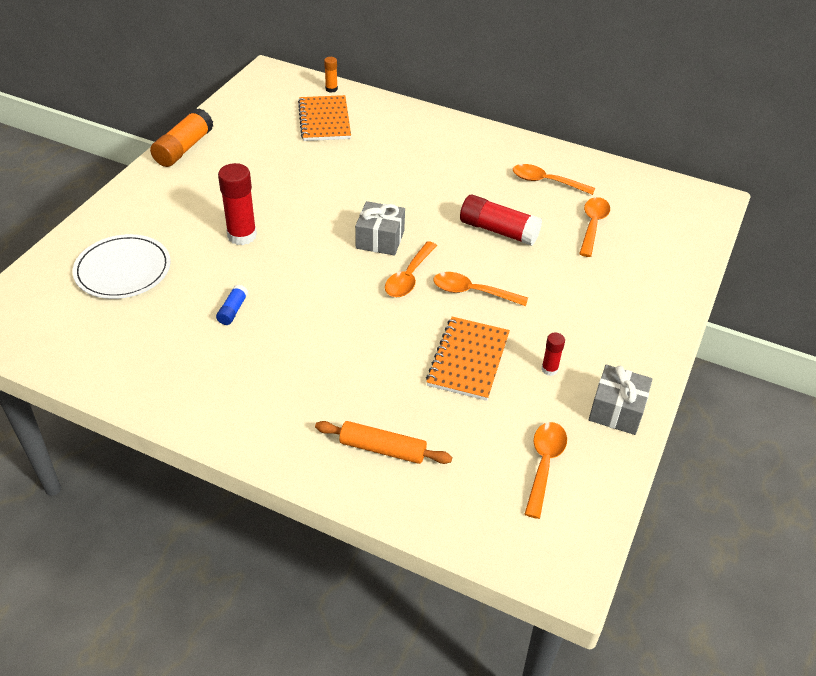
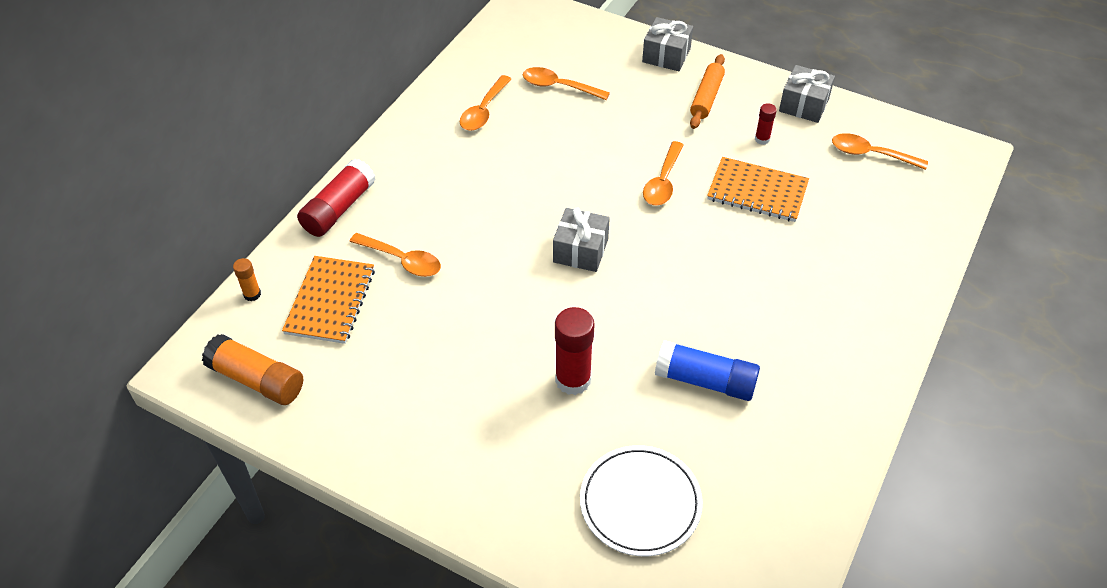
camera: 85 degrees left, 5 degrees up
(184, 148) = (376, 461): orange glue stick -> orange glue stick (257, 380)
(233, 310) = (705, 381): blue glue stick -> blue glue stick, size x1.96
(324, 120) = (330, 301): orange notebook -> orange notebook turned 75 degrees counterclockwise
(382, 449) = (875, 256): orange rolling pin -> orange rolling pin (706, 97)
(409, 277) = (642, 229): orange spoon -> orange spoon (402, 260)
(498, 231) = (566, 155): red glue stick -> red glue stick (339, 208)
(667, 300) = (666, 55): none -> grey gift

